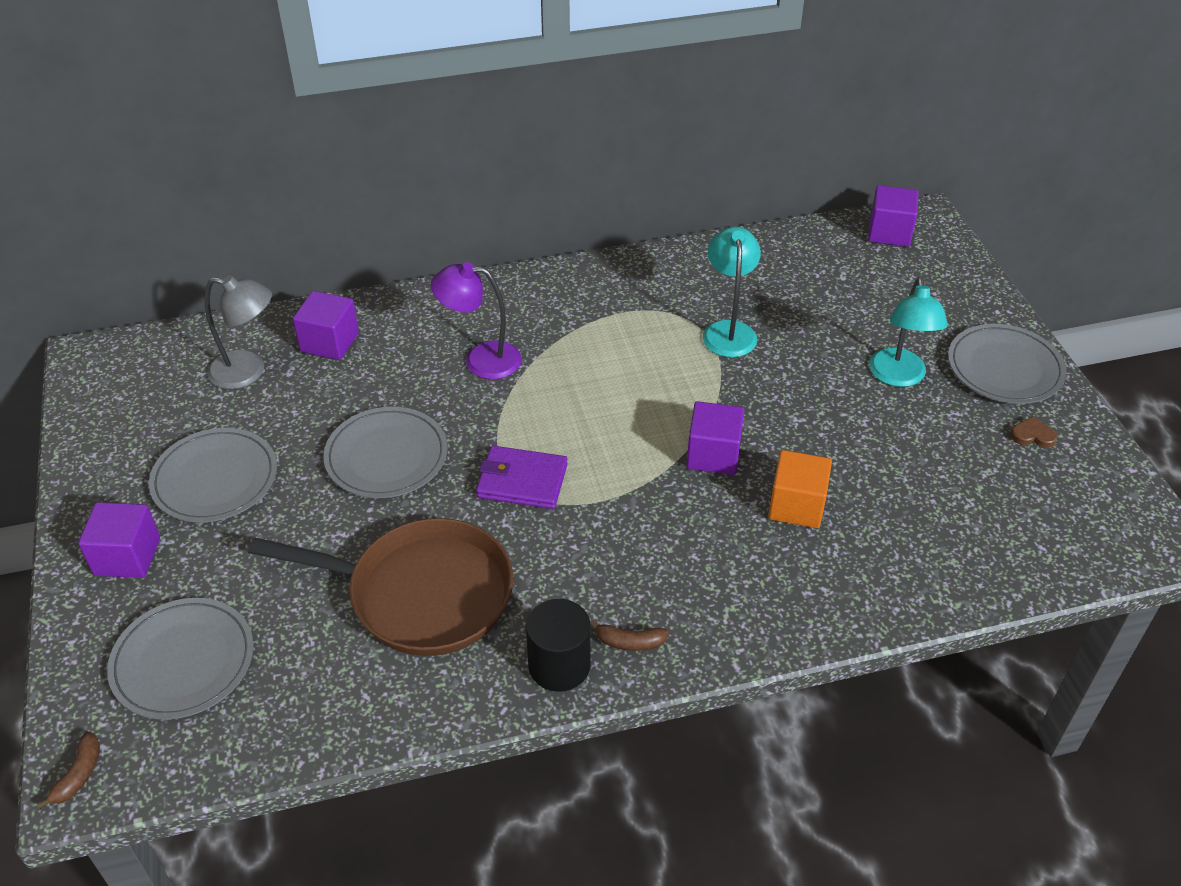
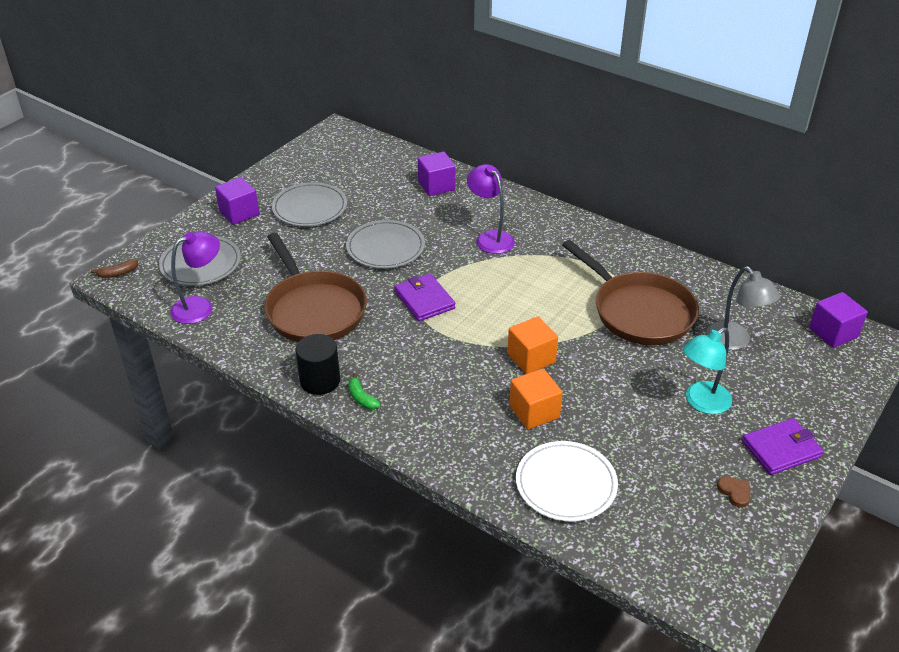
camera: 50 degrees right, 5 degrees down
(248, 372) = (385, 175): grey lamp -> grey lamp (734, 342)
(275, 713) = (200, 307): none -> purple lamp
(629, 642) = (361, 398): brown banana -> green banana
(713, 455) = (531, 358): purple cube -> orange cube
(728, 331) = (639, 312): turquoise lamp -> brown pan
(922, 549) = (566, 484): none -> white plate
(1004, 368) = (781, 449): grey plate -> purple wallet

